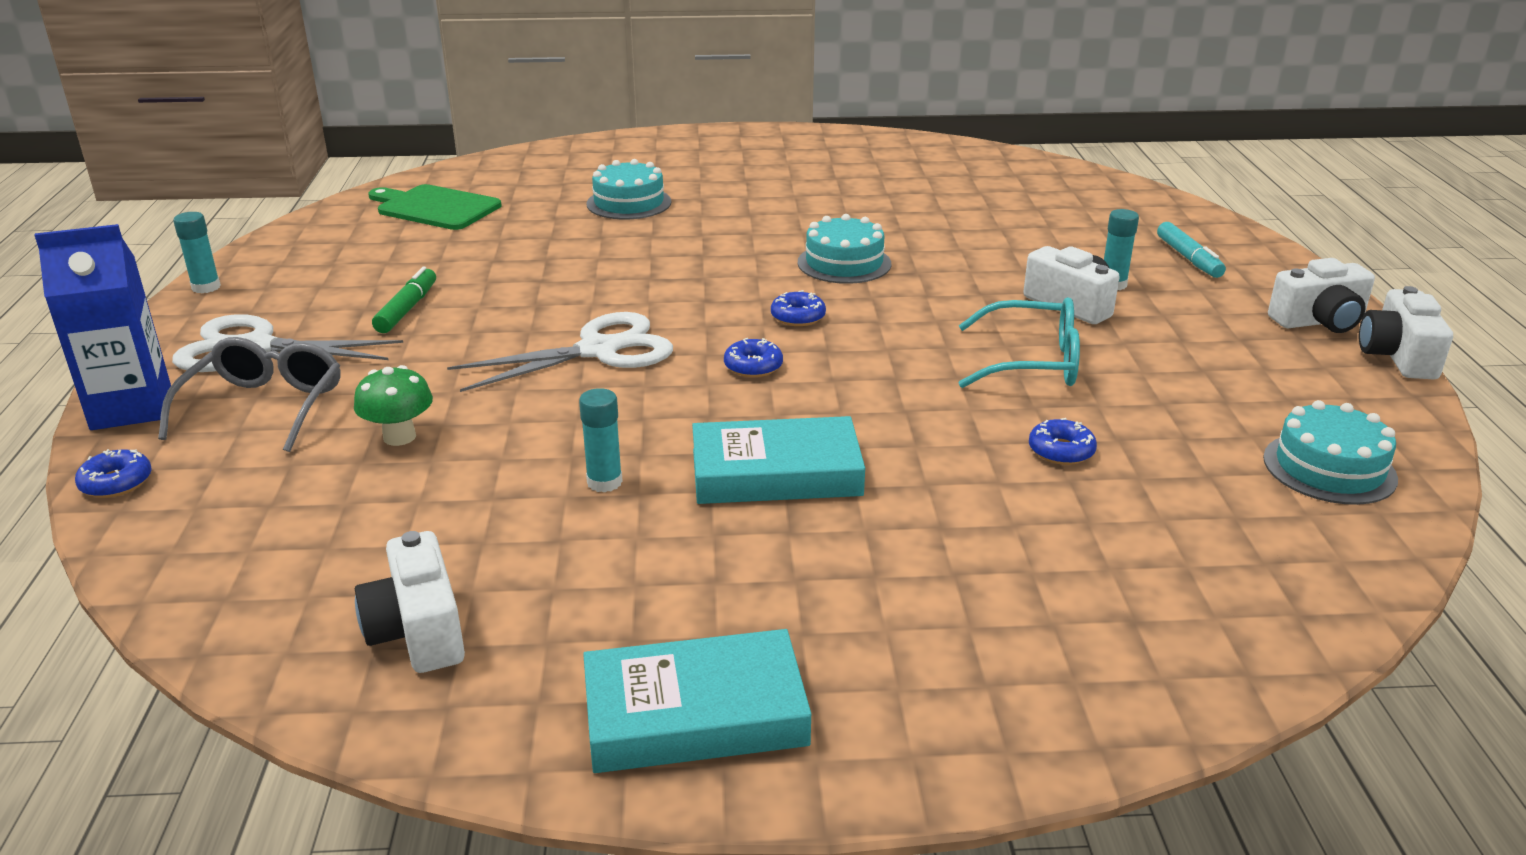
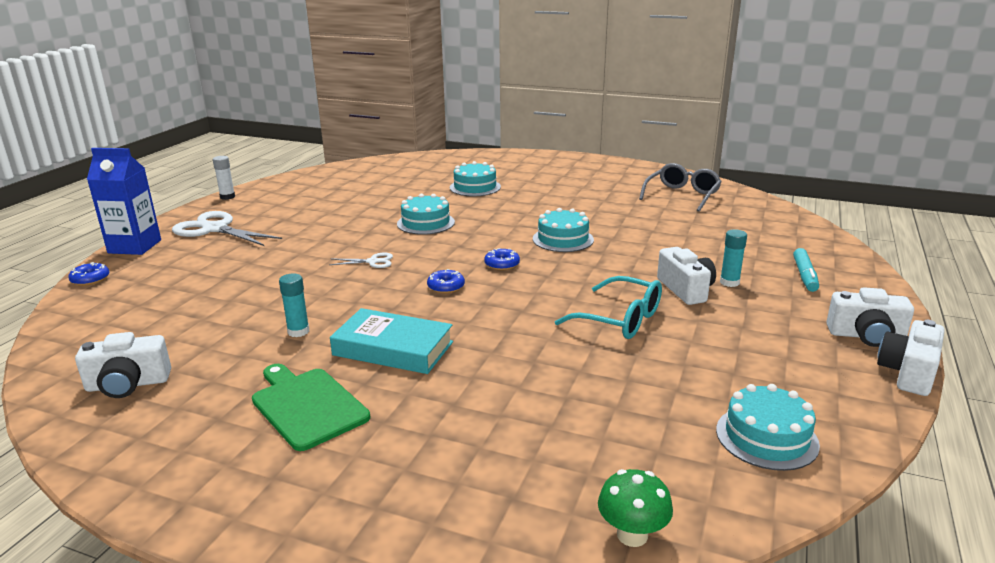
camera: 25 degrees right, 5 degrees down
(206, 287) = (227, 197): turquoise glue stick -> white glue stick
(264, 407) = (188, 257): grey glasses -> grey glasses (682, 195)
(399, 437) = (229, 285): green mushroom -> green mushroom (632, 535)
(407, 309) = (303, 223): green marker -> none
(418, 631) = (128, 384): white camera -> white camera turned 105 degrees counterclockwise
(435, 207) = (373, 175): green cutting board -> green cutting board (307, 406)
(598, 350) = (372, 262): white scissors -> white scissors, size x0.48
(614, 273) = (425, 223): none -> turquoise cake
(695, 714) = (202, 470): turquoise book -> none
(1061, 451) = (580, 378): blue donut -> none

